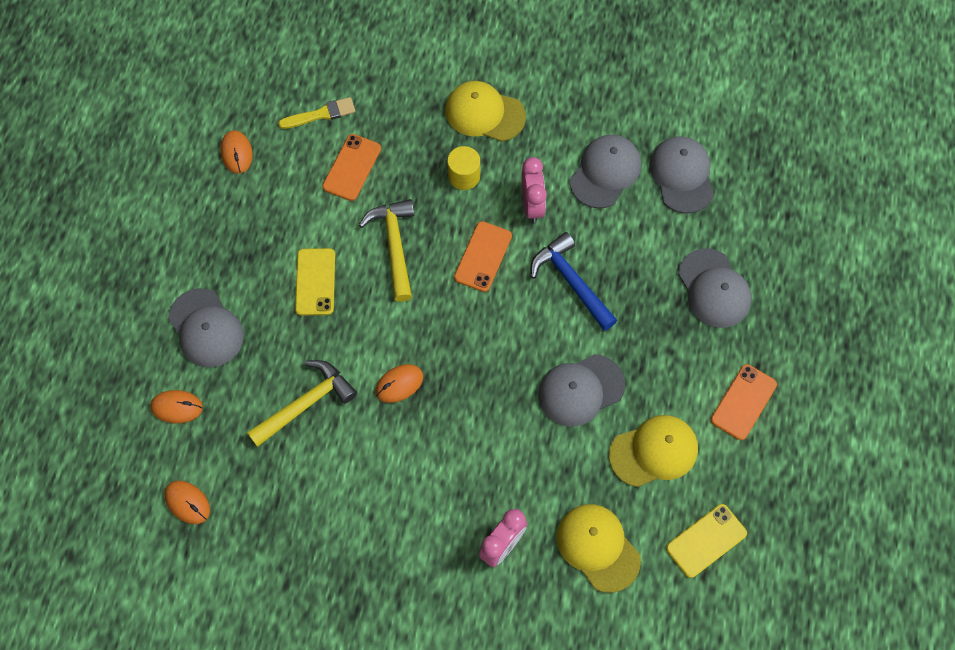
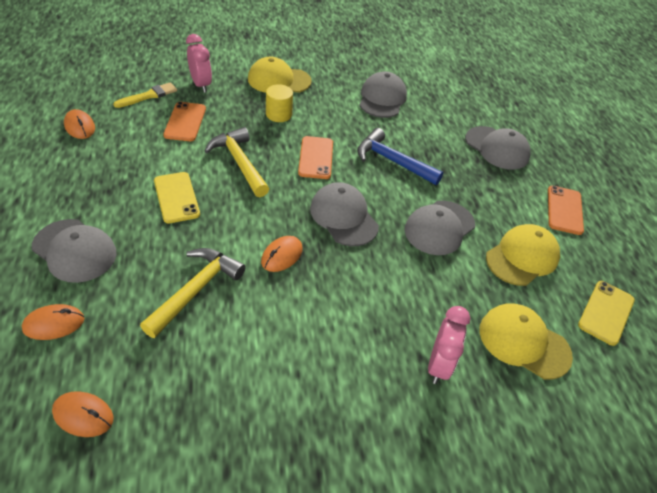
camera: 25 degrees left, 20 degrees down
(532, 205) = (339, 123): pink clock -> pink clock (201, 85)
(682, 175) = (435, 93): grey cap -> grey cap (343, 217)

